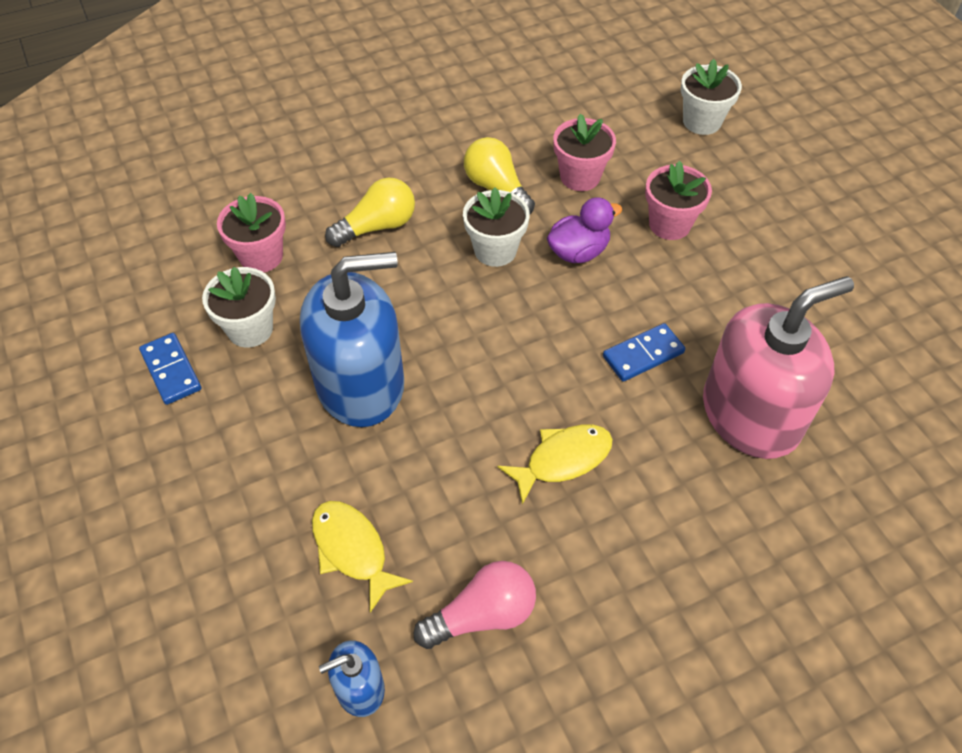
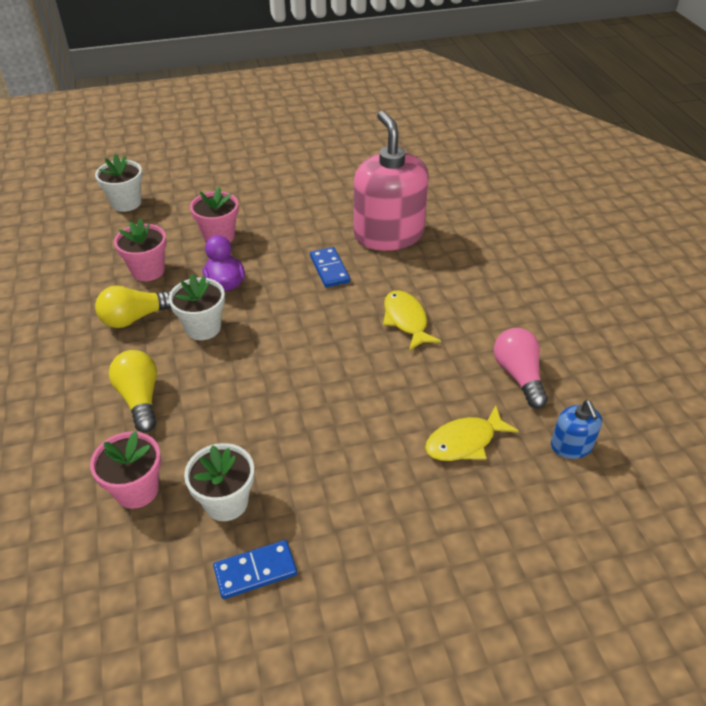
camera: 80 degrees left, 10 degrees down
(361, 384) = (312, 424): blue soap dispenser -> none

